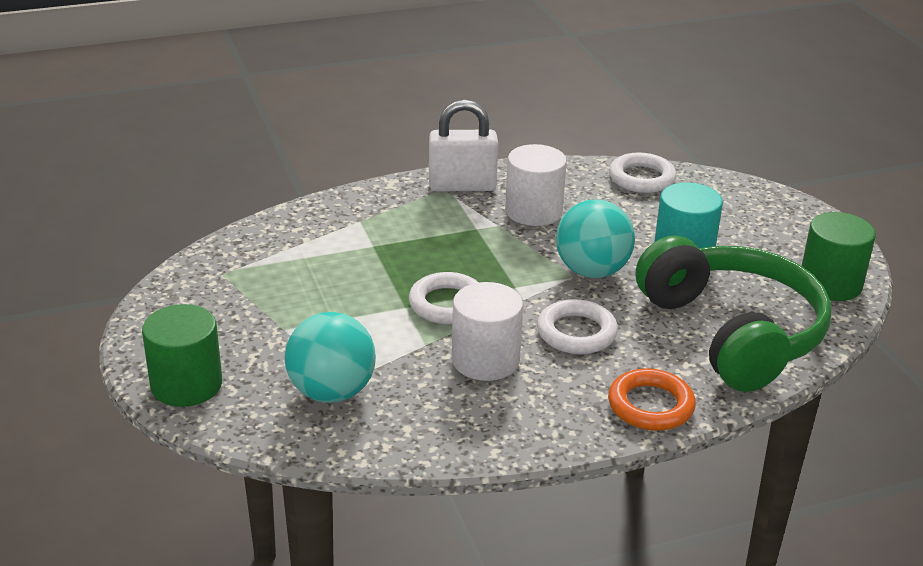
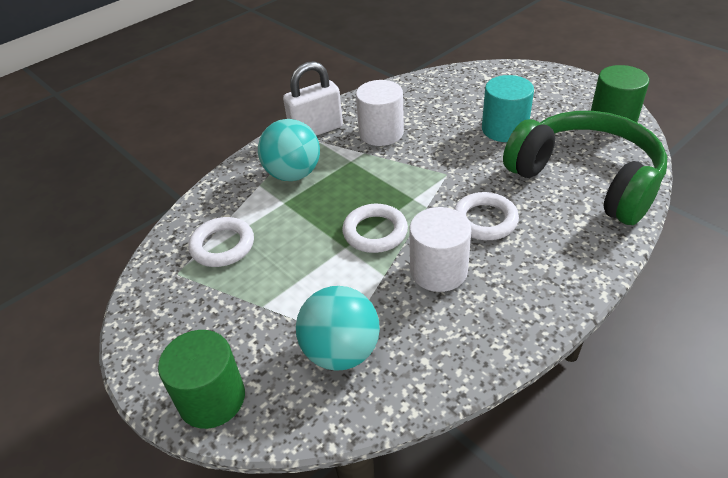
camera: 20 degrees left, 10 degrees up
(592, 271) = (456, 166): turquoise ball -> turquoise ball (293, 174)
(641, 178) = (434, 84): white ring -> white ring (222, 246)
(650, 405) = (582, 261): orange ring -> none

